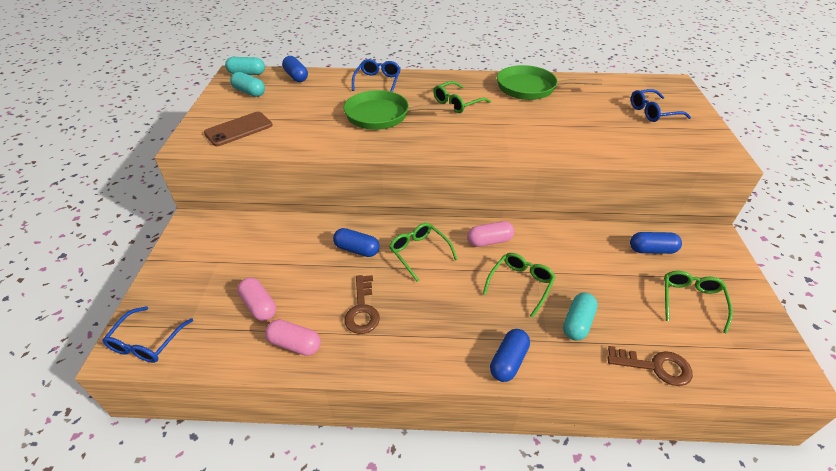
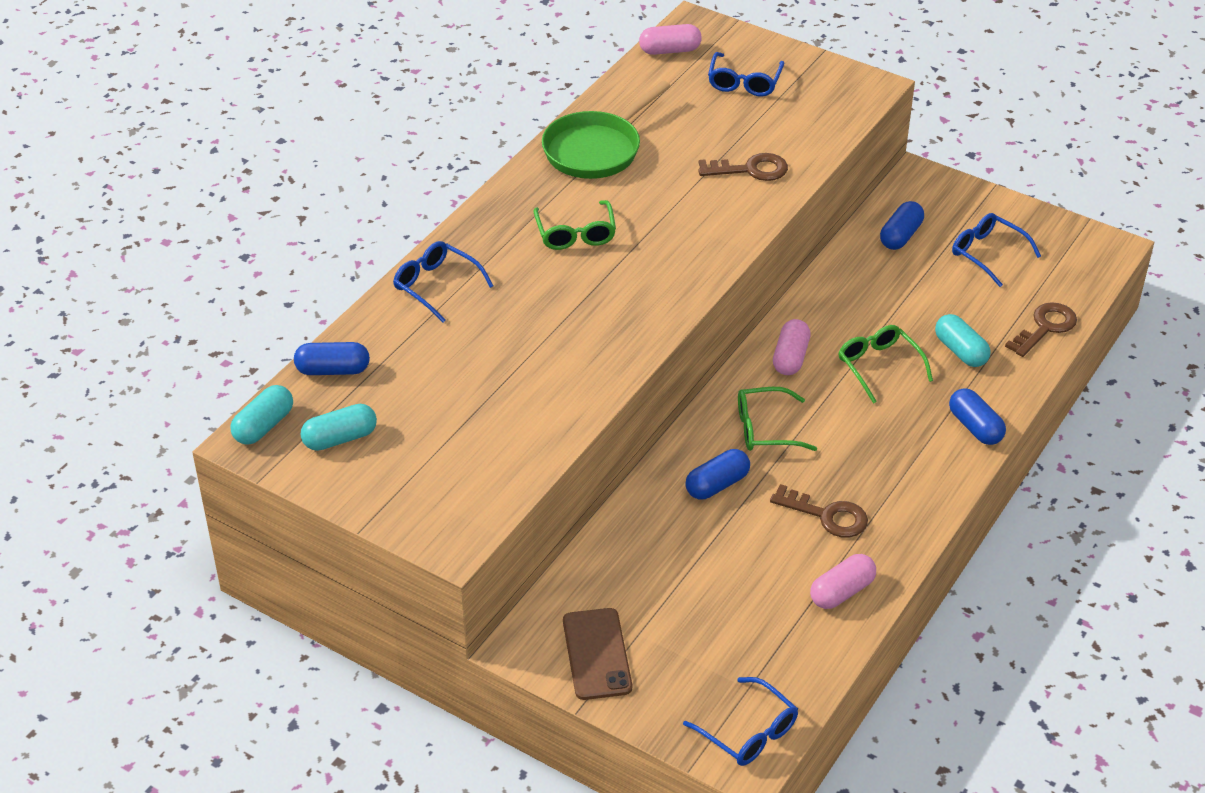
camera: 60 degrees left, 0 degrees up
(238, 129) = (456, 477): brown phone -> brown phone (597, 654)
(259, 306) = (756, 609): pink capsule -> pink capsule (670, 50)
(382, 116) = (546, 318): green pan -> none
(581, 138) = (750, 169): none -> brown key
(691, 301) = (987, 253): green glasses -> blue glasses

